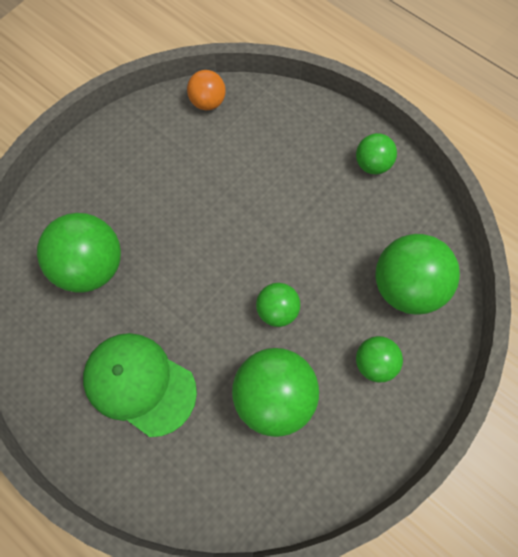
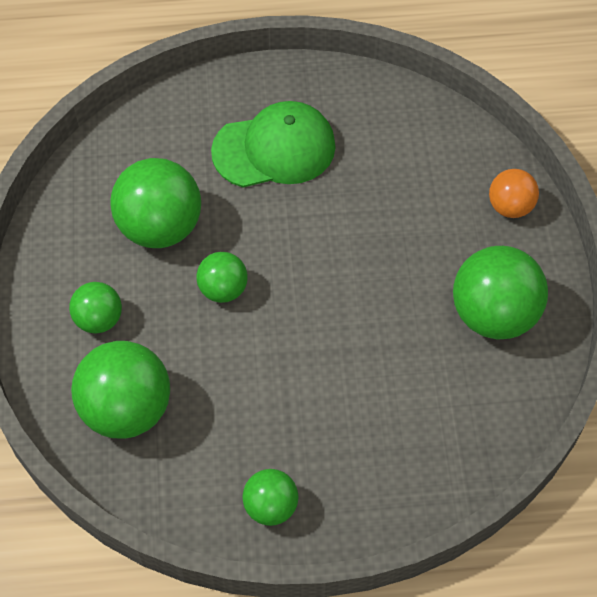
camera: 135 degrees right, 10 degrees down
(91, 266) = (416, 189): green ball -> green ball (494, 314)
(208, 102) = (504, 420): orange ball -> orange ball (510, 206)

